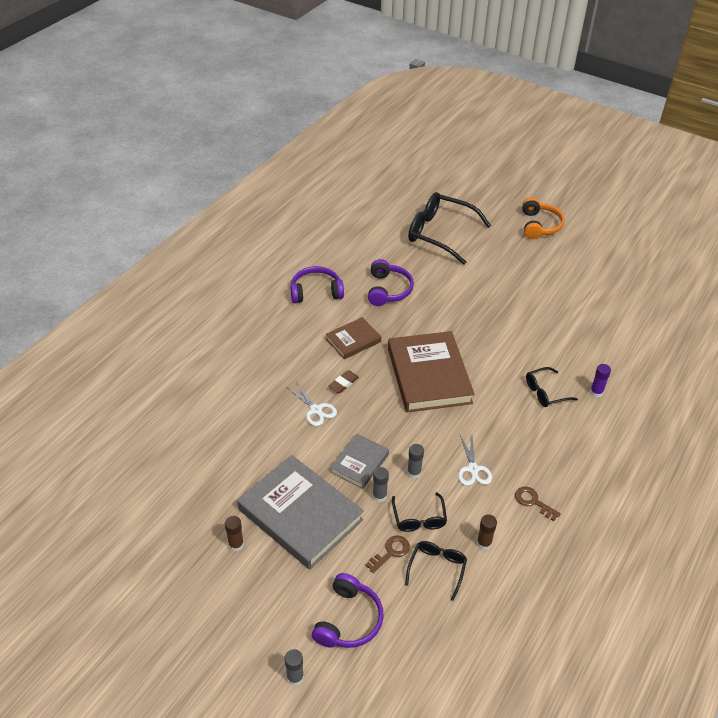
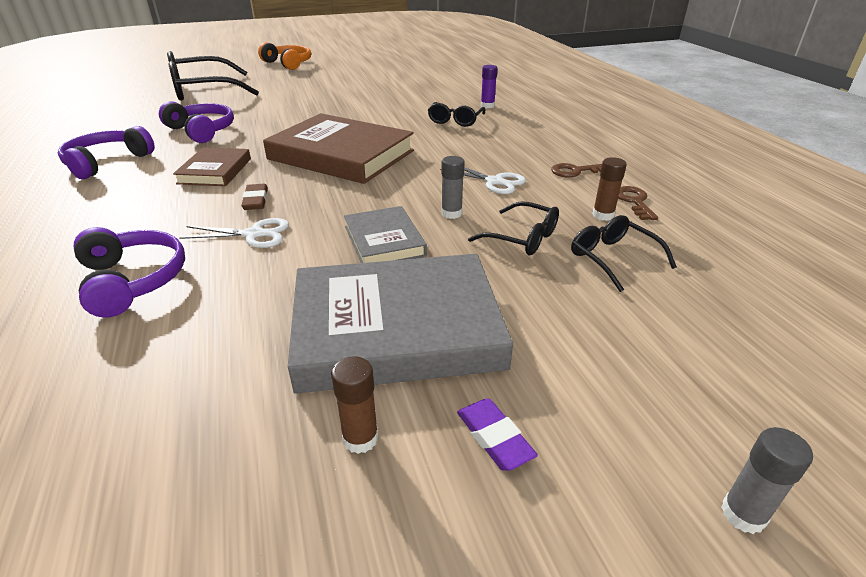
camera: 50 degrees left, 10 degrees down
(269, 584) = (494, 438): none -> purple eraser
(348, 620) = (646, 374): purple headphones -> purple headphones (133, 280)
(379, 496) = (453, 249): grey glue stick -> none
(391, 552) = (553, 280): brown key -> brown key (634, 201)

